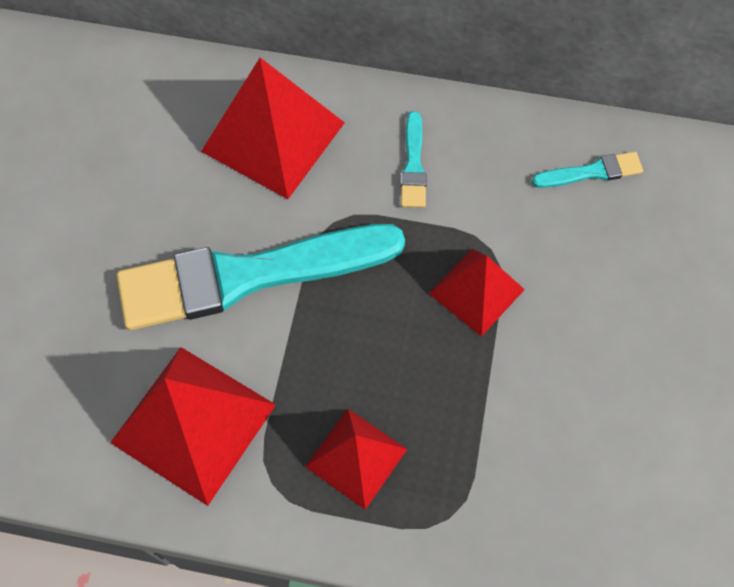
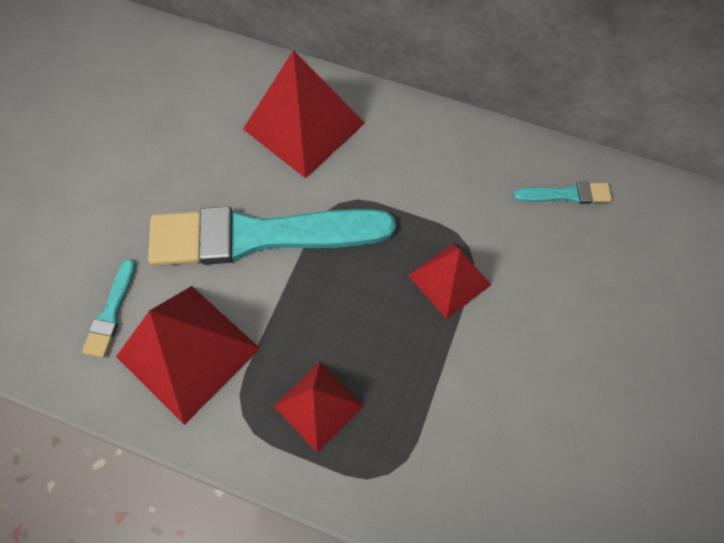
camera: 10 degrees right, 0 degrees up
(413, 165) = (415, 166): turquoise brush -> turquoise brush (111, 312)

